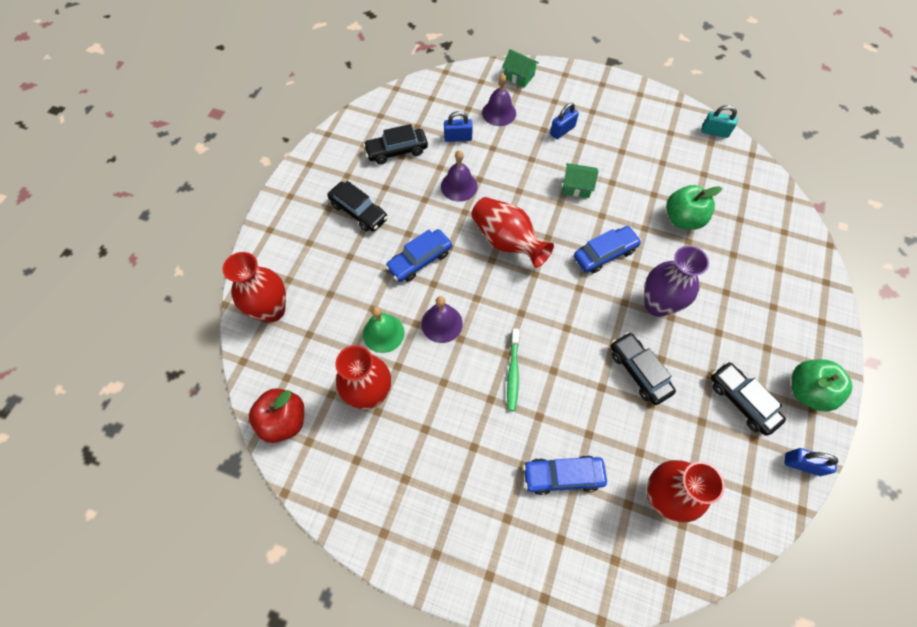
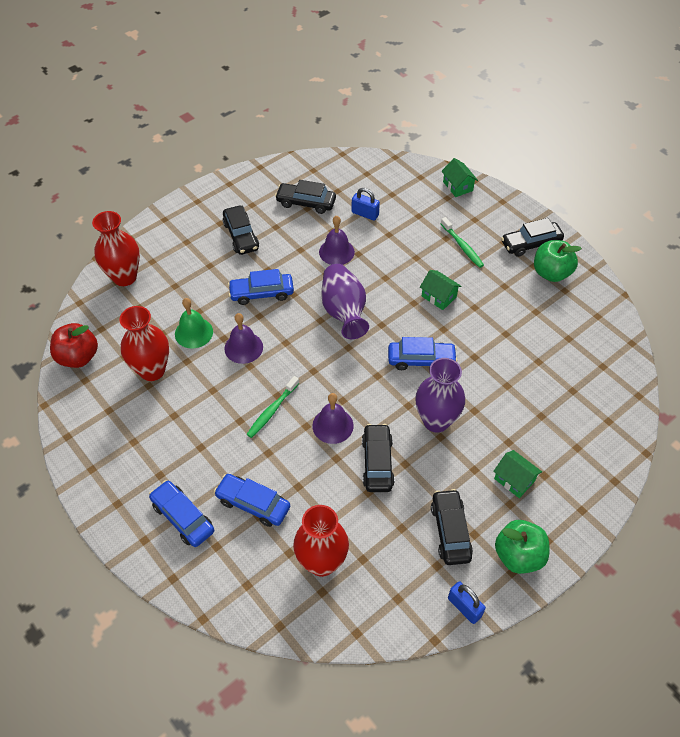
camera: 30 degrees right, 10 degrees down
(499, 113) = (416, 208): purple bell -> purple bell (333, 425)
(507, 241) = (344, 312): red vase -> purple vase
(509, 529) = (183, 517): none -> blue car
(562, 130) = (462, 246): blue padlock -> green toothbrush
(615, 103) = (531, 244): none -> black car
(682, 219) = (516, 365): green apple -> green apple (551, 273)
(714, 132) = (609, 308): turquoise padlock -> none
(755, 324) = (514, 480): none -> green house

